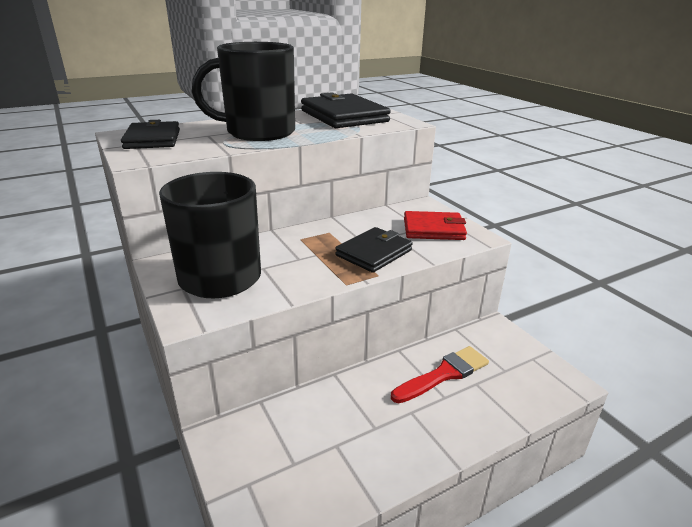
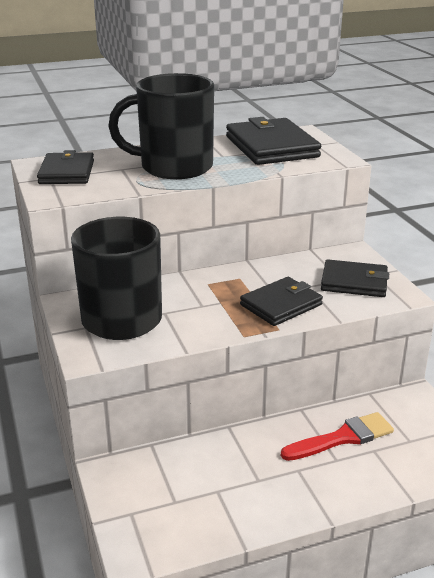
camera: 10 degrees right, 0 degrees up
(433, 229) = (354, 282): red wallet -> black wallet

